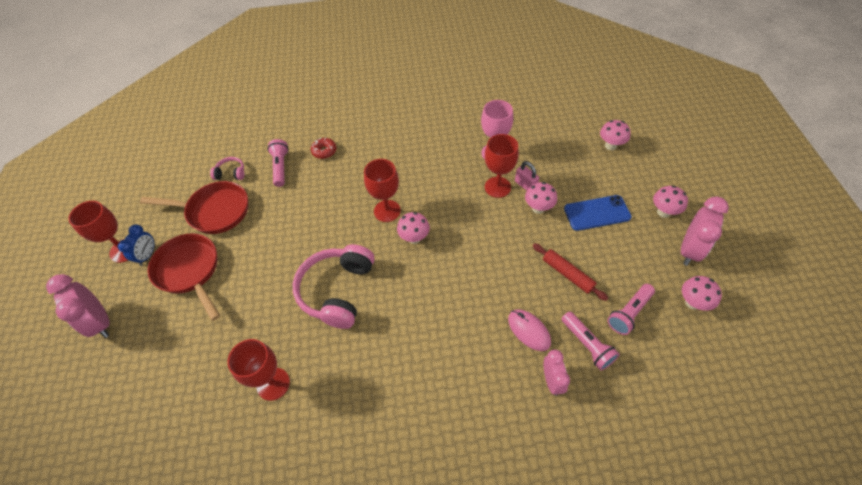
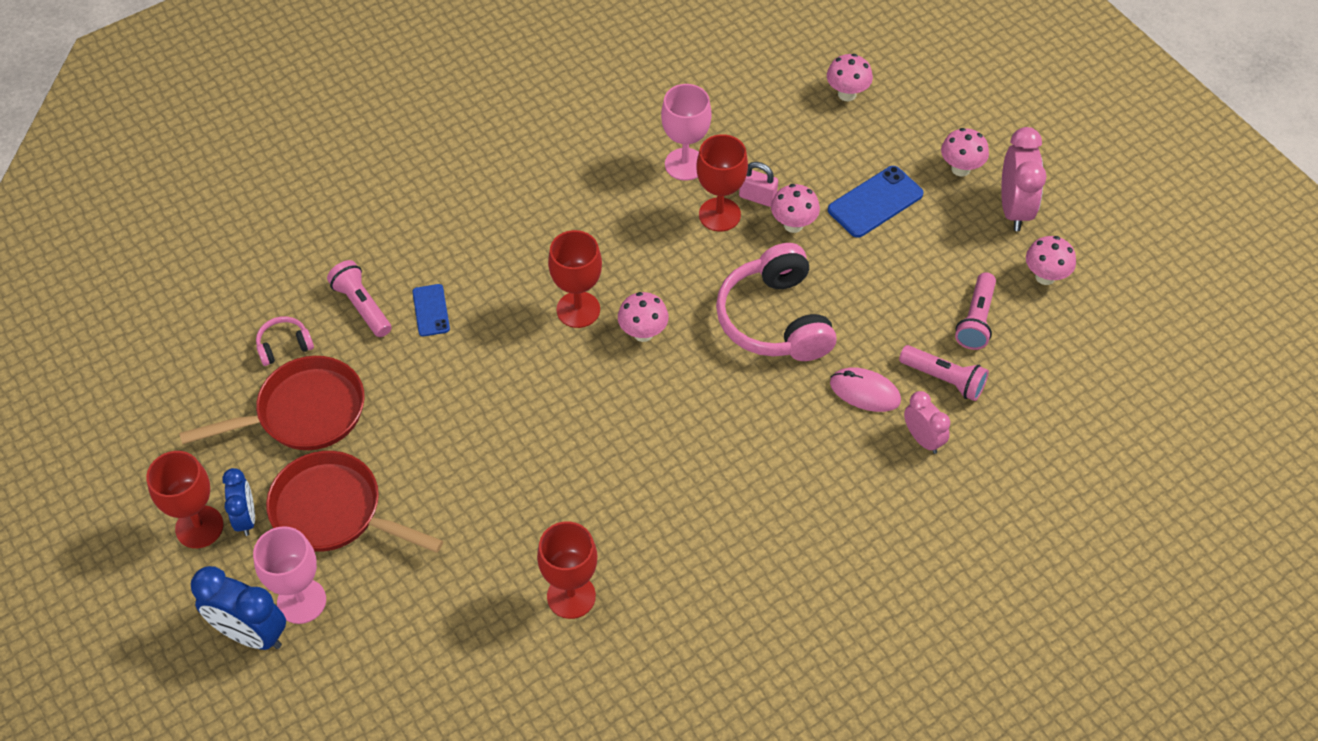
camera: 30 degrees left, 0 degrees up
(101, 322) = (251, 633): pink clock -> blue clock
(137, 315) = (301, 601): none -> pink goblet
(312, 182) = (431, 310): none -> blue phone
(324, 151) = (416, 255): red donut -> none
(337, 291) = (579, 447): pink headphones -> pink headphones (775, 320)
(567, 274) = (877, 301): red rolling pin -> none

